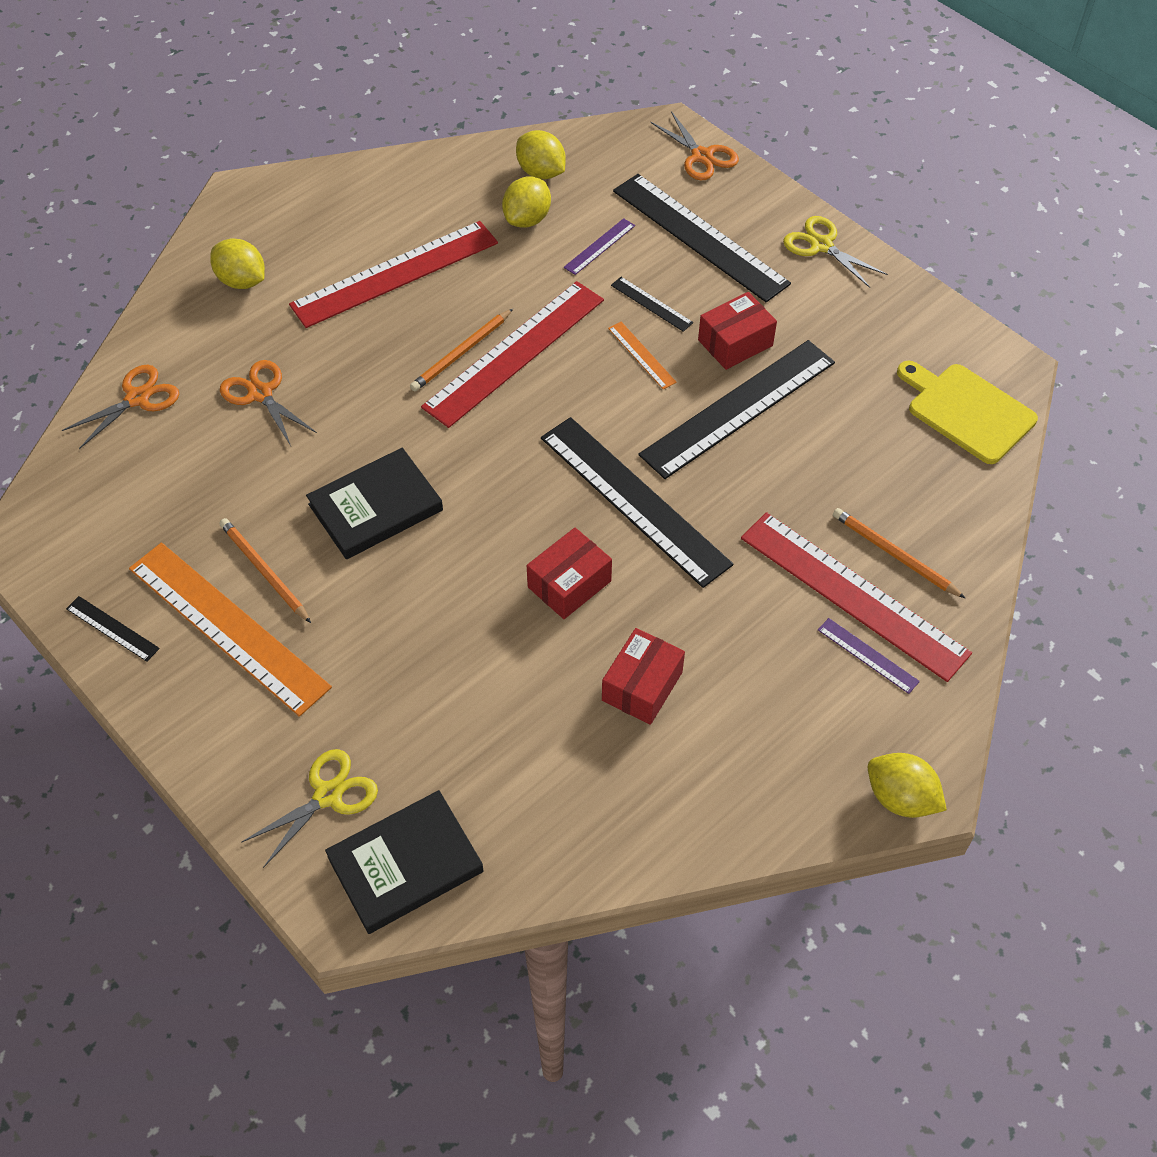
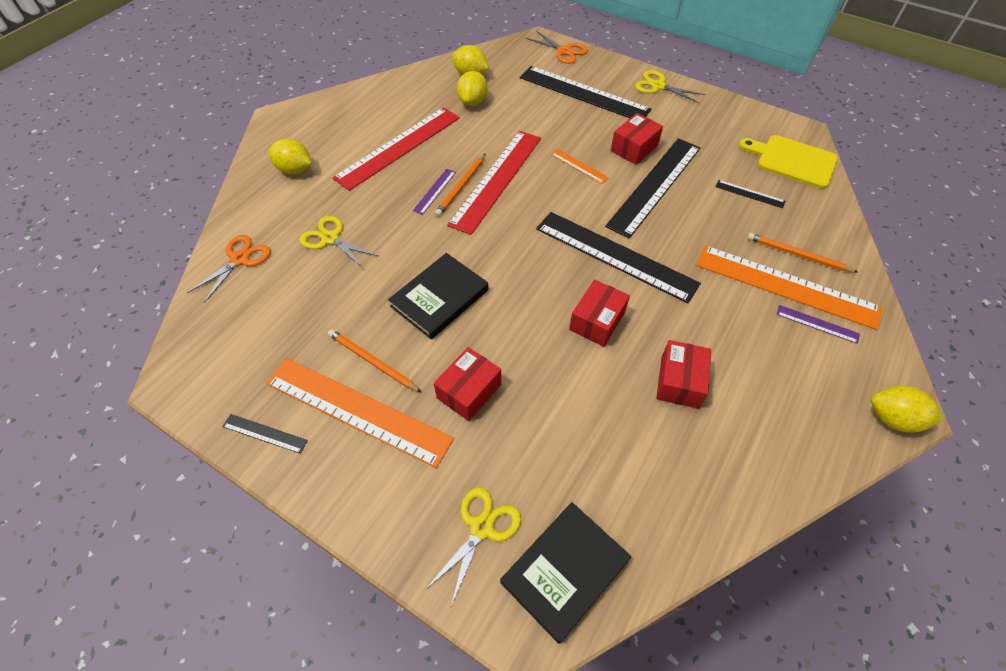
camera: 15 degrees left, 0 degrees up
(260, 394) = (330, 239): orange scissors -> yellow scissors
(370, 635) = (469, 391): none -> red box
(599, 246) = (524, 109): purple ruler -> purple ruler (434, 191)
(651, 304) = (571, 135): black ruler -> black ruler (749, 194)
(853, 595) = (786, 286): red ruler -> orange ruler

